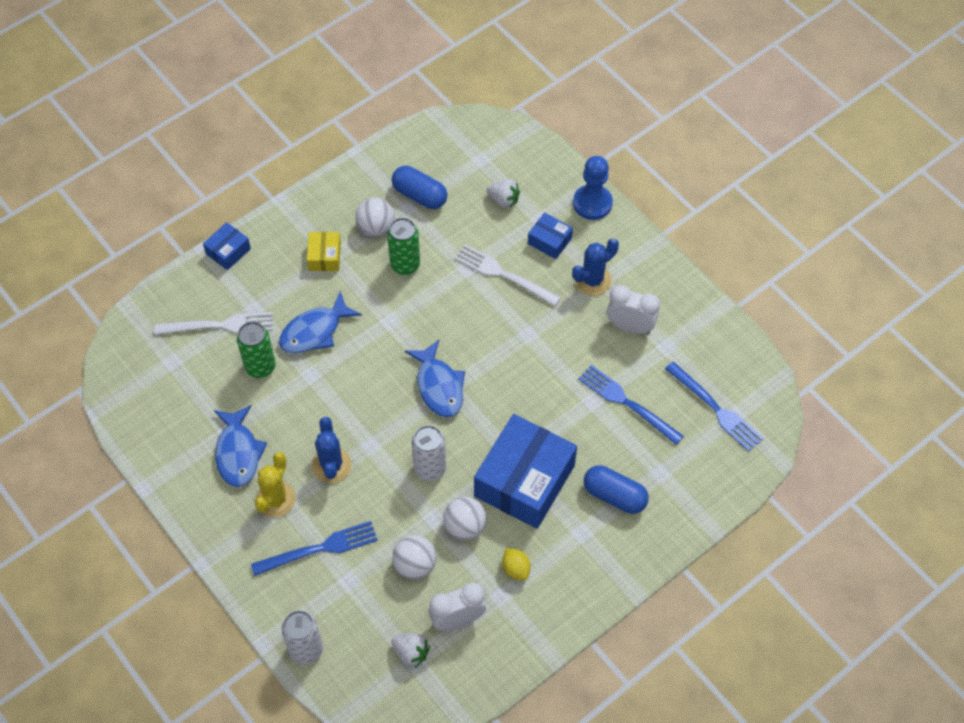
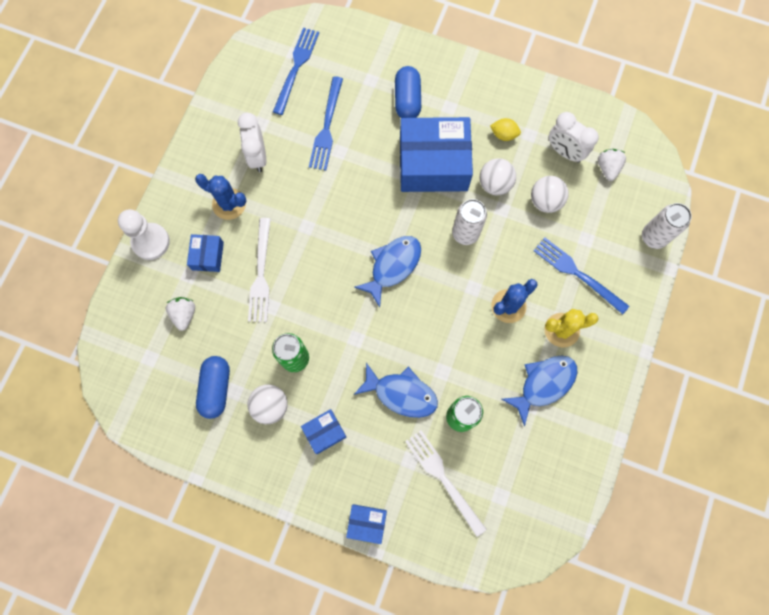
camera: 120 degrees left, 15 degrees up
(324, 256) = (324, 432): yellow box -> blue box
(516, 569) = (503, 134): yellow lemon -> yellow lemon turned 75 degrees clockwise
(592, 203) = (151, 242): blue pawn -> white pawn

